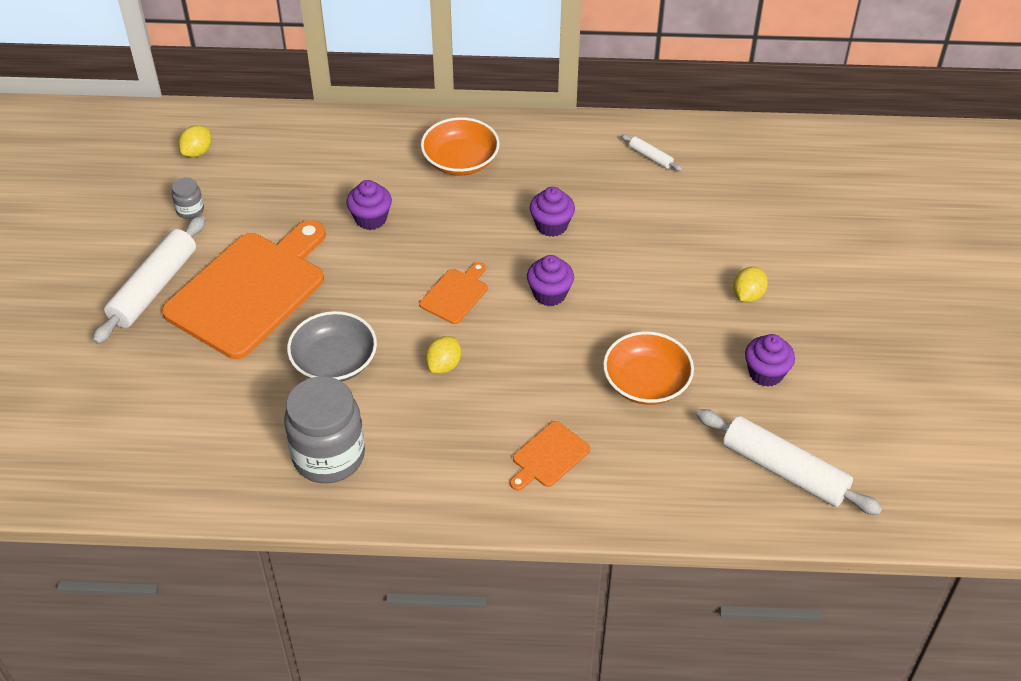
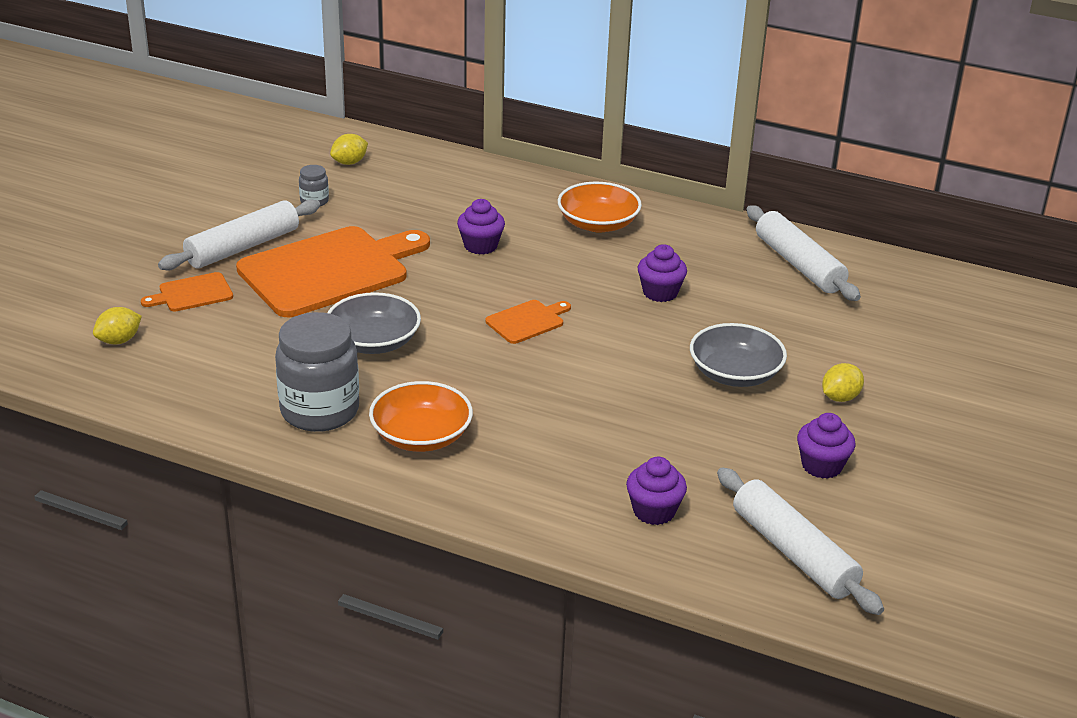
camera: 20 degrees right, 15 degrees down
(444, 365) = (479, 372): yellow lemon -> yellow lemon (119, 340)
(549, 294) = (624, 344): purple cupcake -> purple cupcake (654, 511)
(549, 456) = (541, 471): orange cutting board -> orange cutting board (192, 293)
(646, 382) = (683, 439): orange bowl -> orange bowl (421, 436)
(650, 157) = (799, 264): white rolling pin -> white rolling pin, size x2.23
(654, 297) = (735, 373): none -> grey bowl

